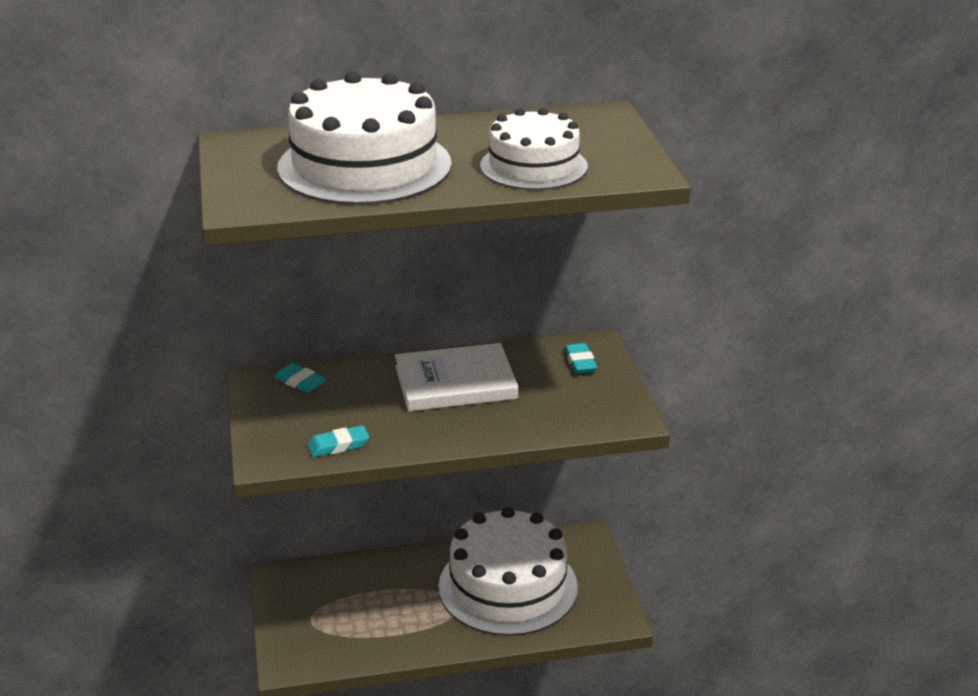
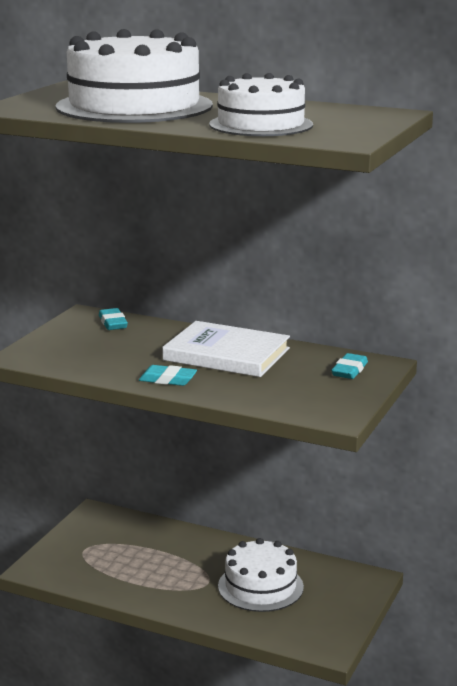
camera: 35 degrees right, 10 degrees down
(338, 445) = (81, 364): turquoise eraser -> turquoise eraser (168, 380)
(508, 586) = (260, 586): white cake -> white cake, size x0.62

